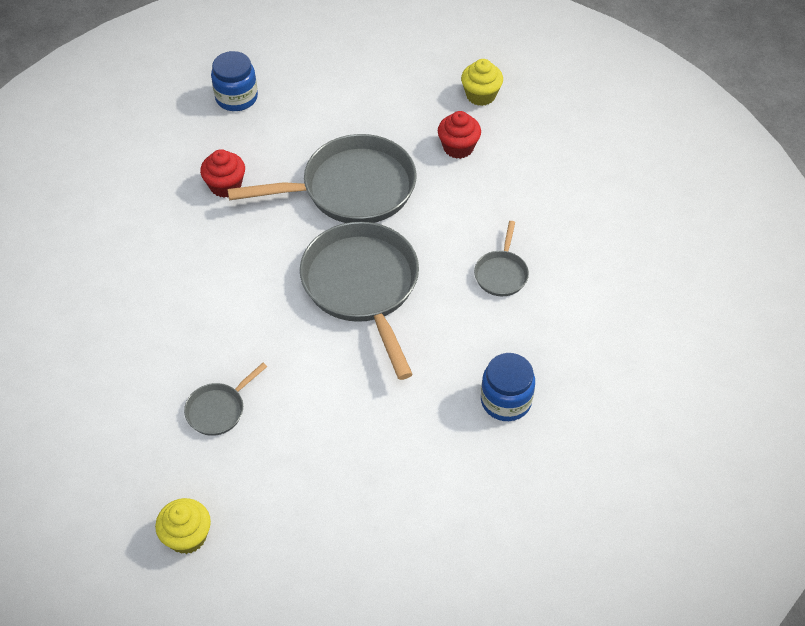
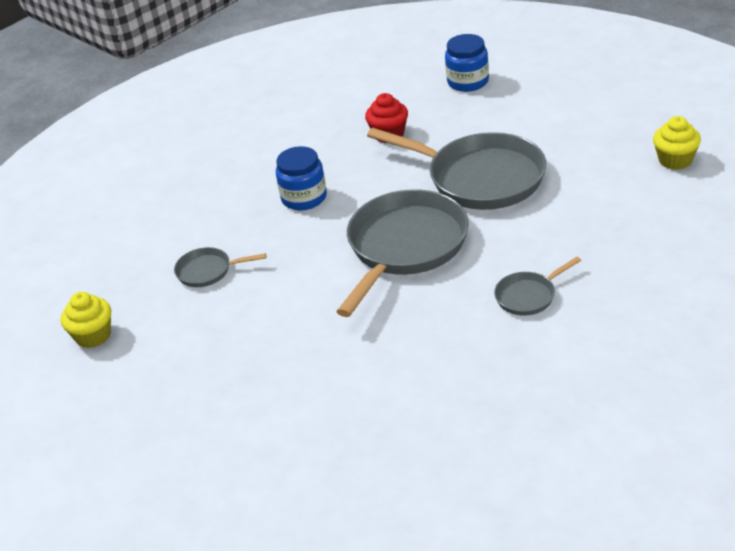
camera: 50 degrees right, 15 degrees down
(458, 147) = (606, 189): red cupcake -> none
(506, 400) = (415, 387): blue jar -> blue jar (304, 198)

